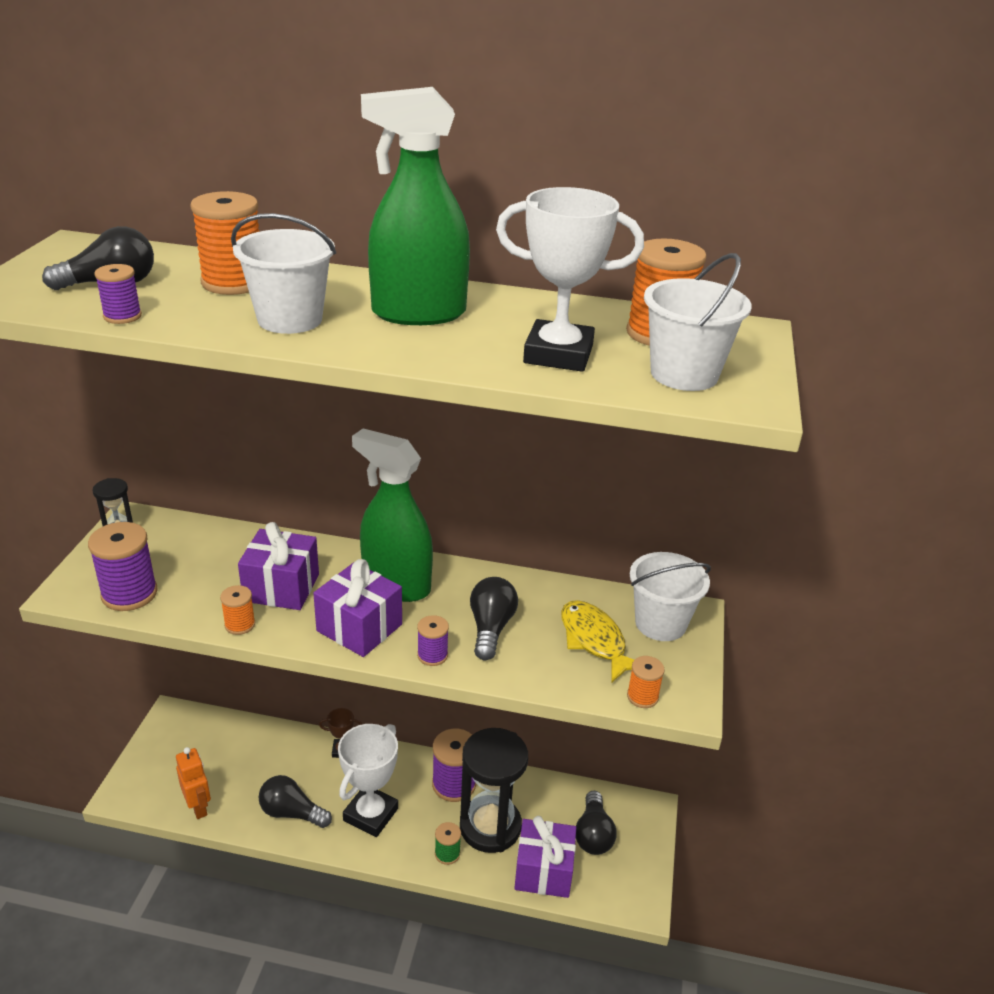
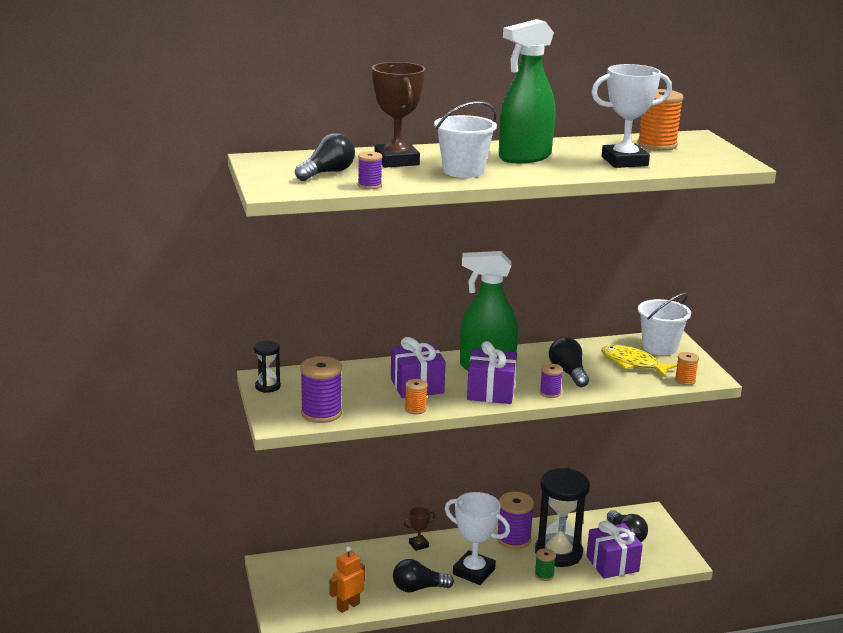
camera: 25 degrees left, 10 degrees down
(198, 807) = (348, 606): orange robot -> orange robot turned 75 degrees counterclockwise
(233, 283) = (396, 161): orange spool -> brown trophy
(370, 814) = (474, 572): white trophy -> white trophy turned 60 degrees counterclockwise
(684, 374) = (695, 159): white bucket -> none

